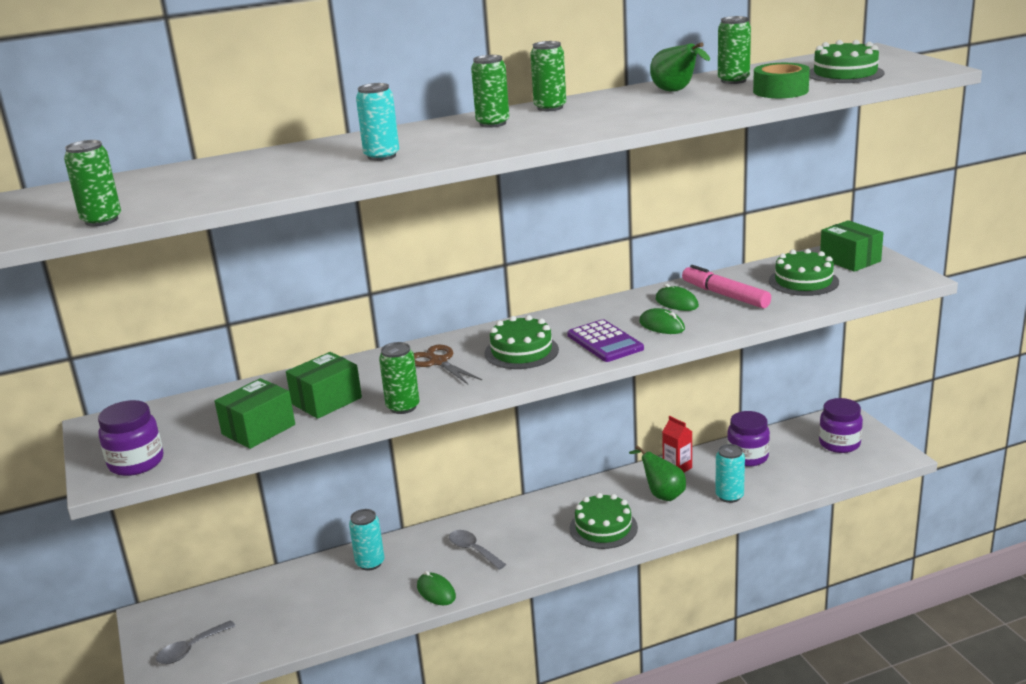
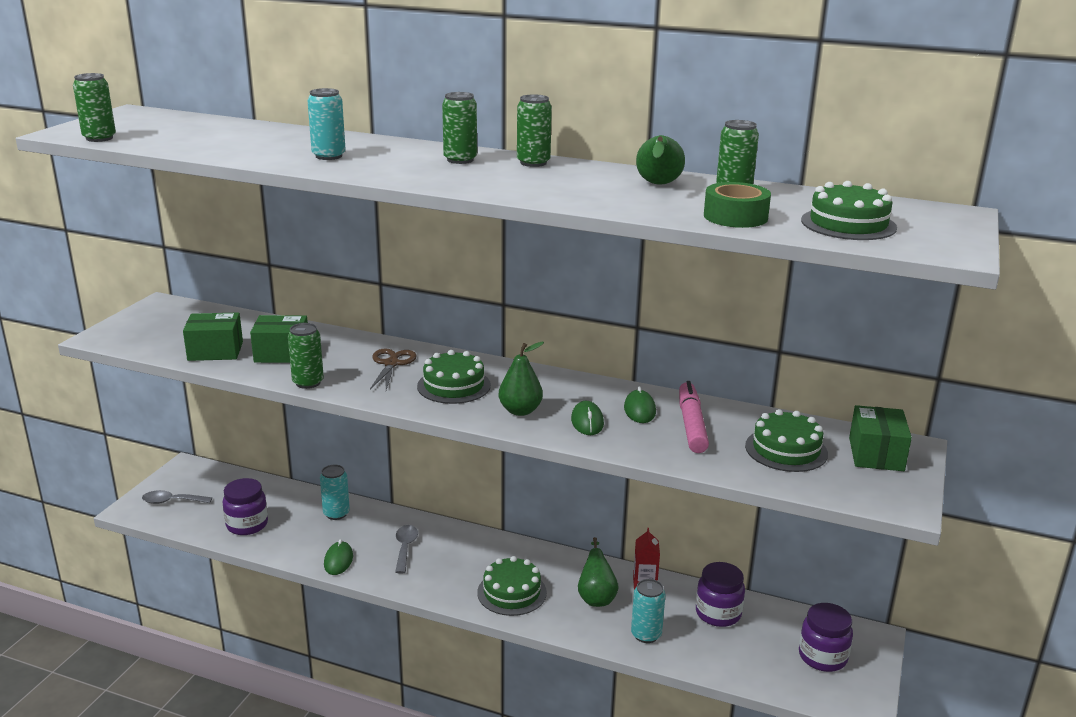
camera: 40 degrees right, 0 degrees up
(136, 463) = (129, 336): purple jar -> purple jar (247, 525)
(605, 342) = (520, 411): purple calculator -> green pear

